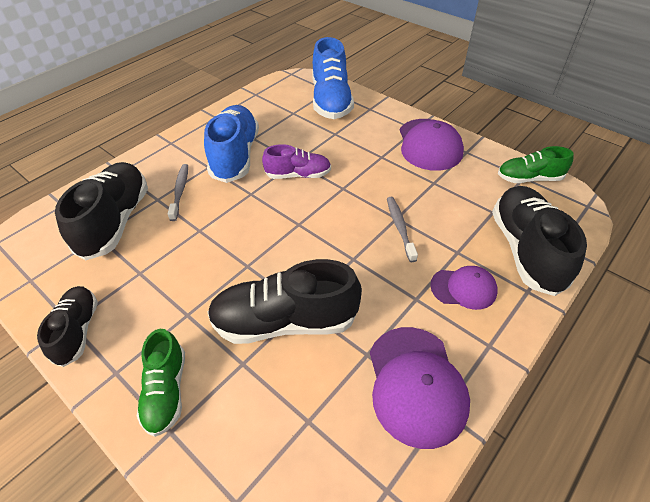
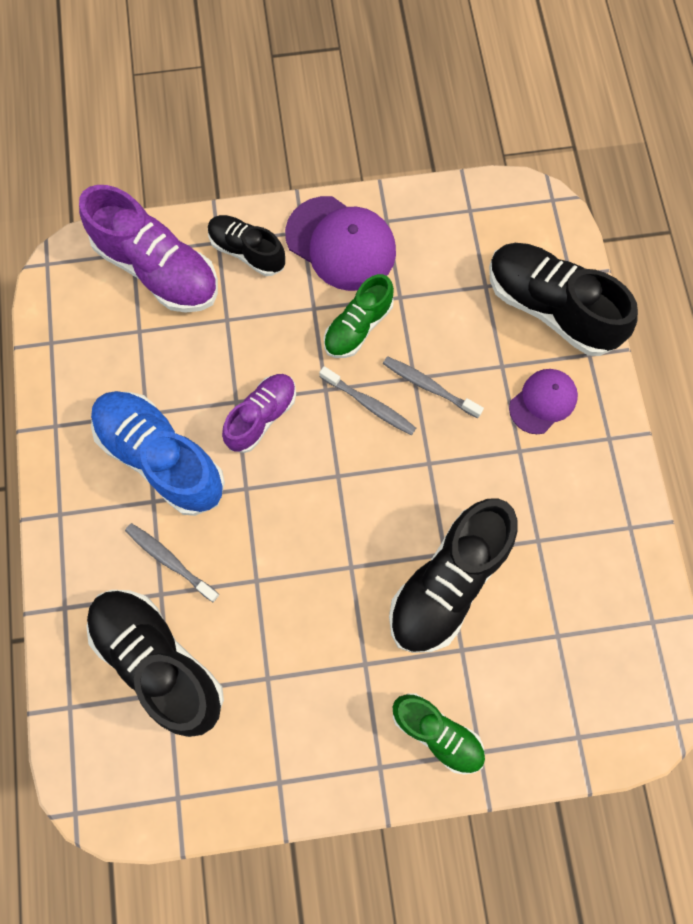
camera: 50 degrees left, 25 degrees up
(77, 331) = (297, 779): black shoe -> black shoe (247, 252)
(331, 101) = (158, 269): blue shoe -> purple shoe
(356, 210) = (369, 404): none -> grey toothbrush
(416, 384) = (594, 527): purple cap -> none
(529, 178) = (476, 207): green shoe -> green shoe (358, 327)

